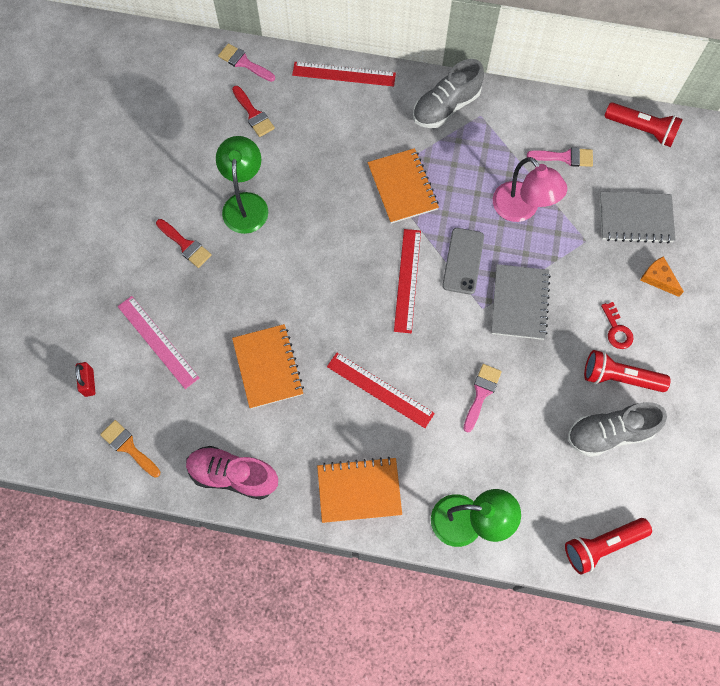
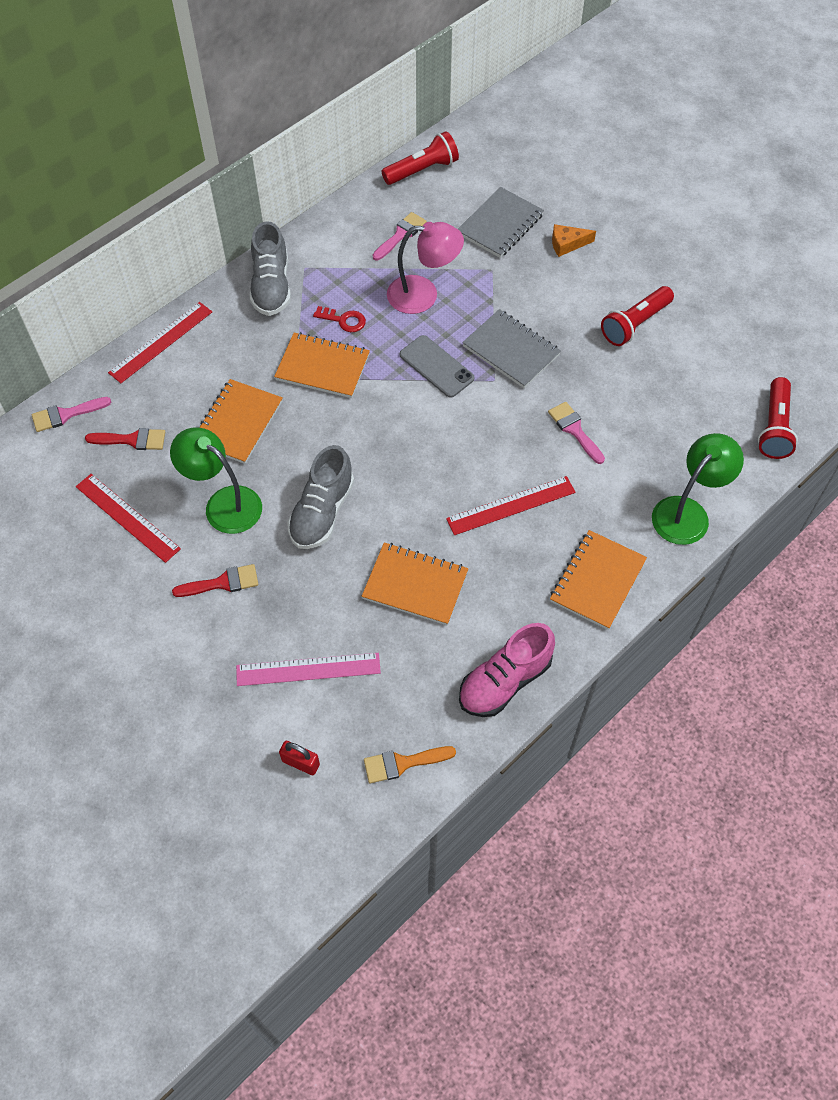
camera: 55 degrees left, 10 degrees down
(314, 167) = (237, 423): none -> orange notebook
(407, 280) = (419, 419): red ruler -> red ruler (127, 517)
(609, 433) = (679, 361): grey shoe -> grey shoe (322, 512)
(616, 330) = (590, 299): red key -> red key (344, 320)

